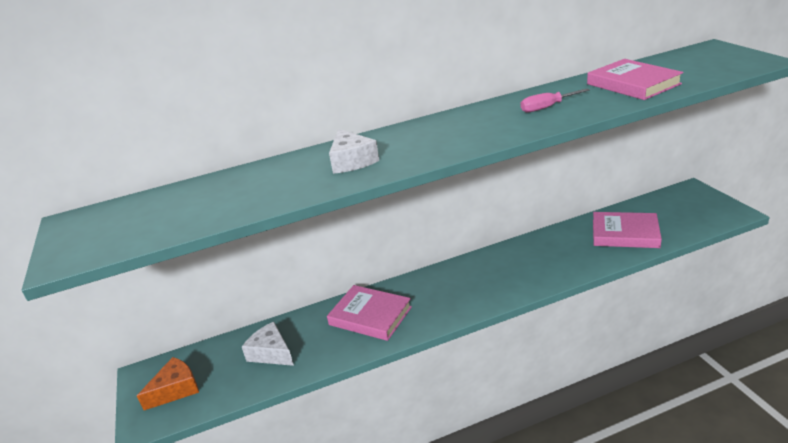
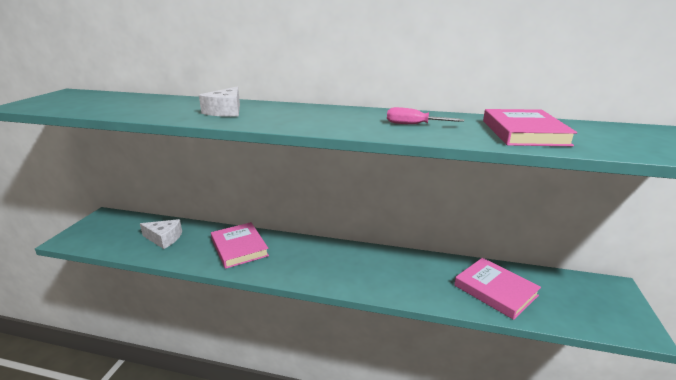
camera: 30 degrees right, 5 degrees down
(176, 389) = (101, 231): orange cheese -> none
(271, 353) = (164, 238): white cheese -> white cheese turned 120 degrees clockwise

